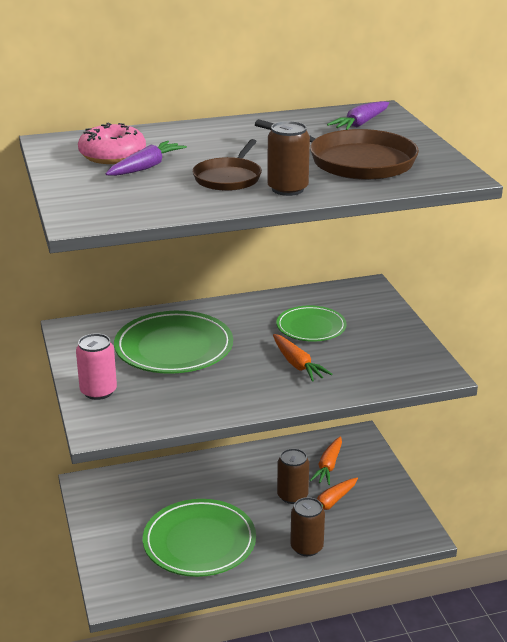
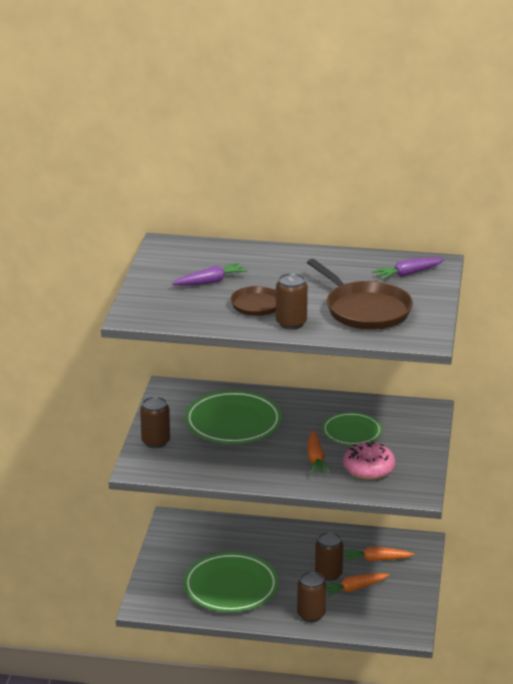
camera: 25 degrees right, 0 degrees up
(98, 391) = (155, 442): pink can -> brown can
(112, 155) = (196, 266): pink donut -> pink donut (368, 468)
(328, 466) = (376, 559): orange carrot -> orange carrot turned 45 degrees clockwise

